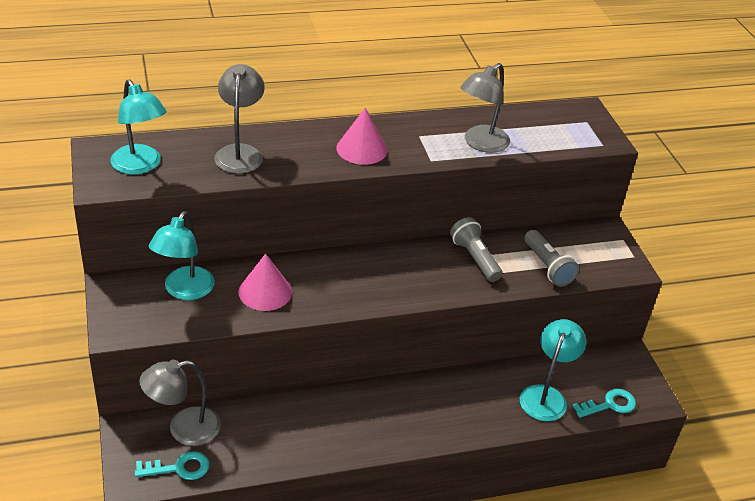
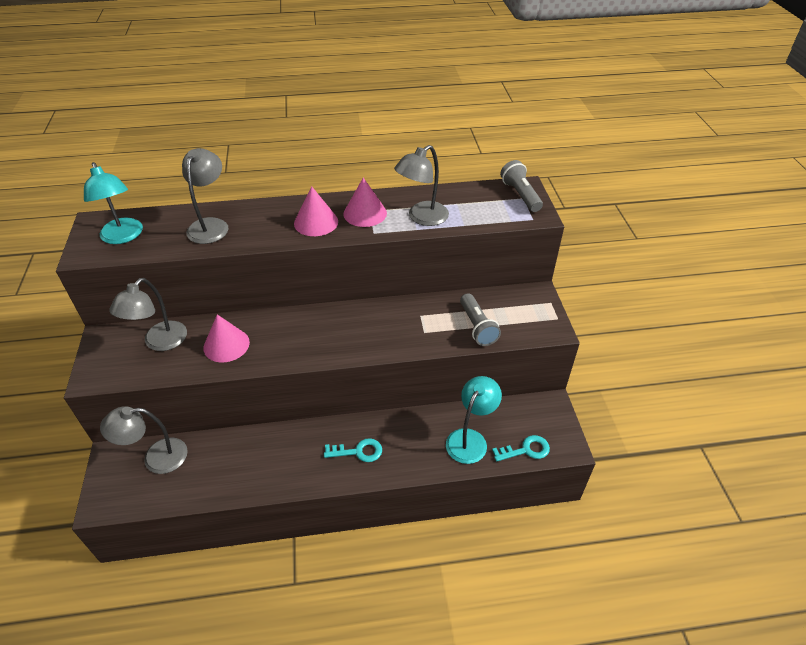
camera: 10 degrees right, 5 degrees up
(178, 468) = (142, 494): turquoise key -> turquoise key (358, 451)
(184, 291) = (160, 342): turquoise lamp -> grey lamp
(414, 139) = (365, 213): none -> pink cone
(475, 258) = (414, 318): grey flashlight -> grey flashlight (520, 195)

